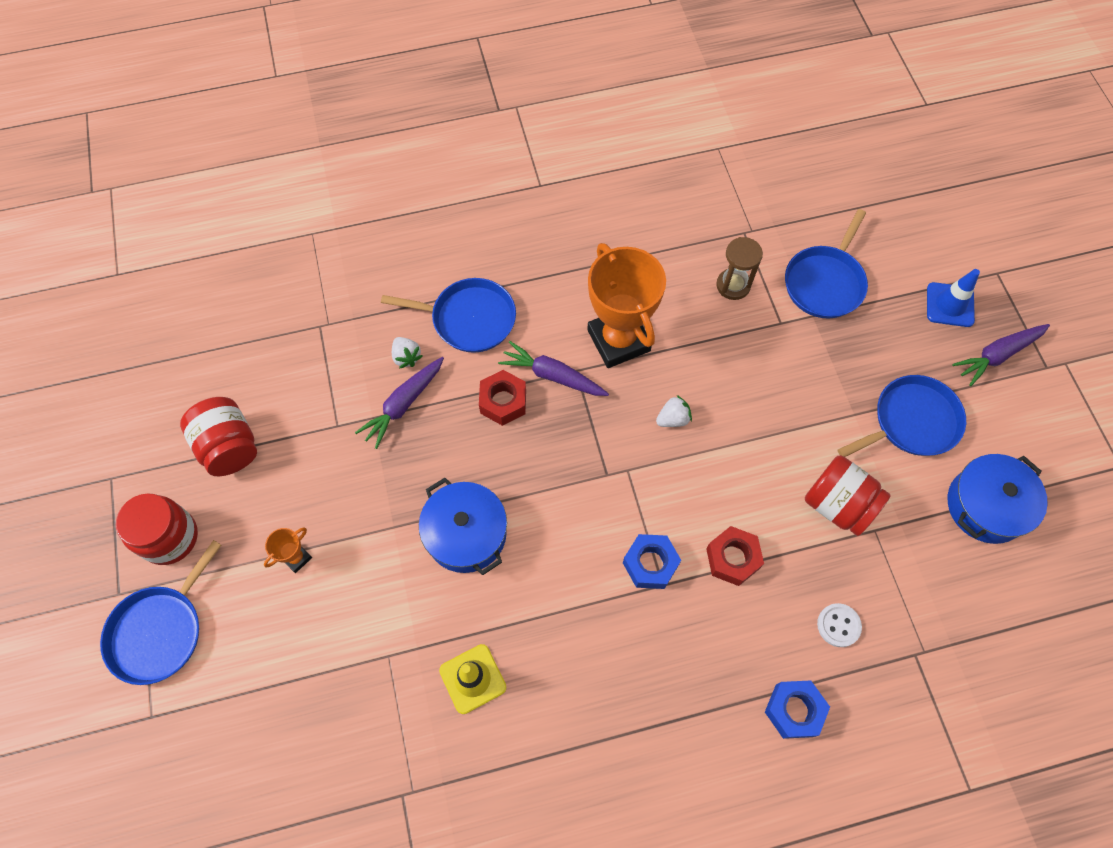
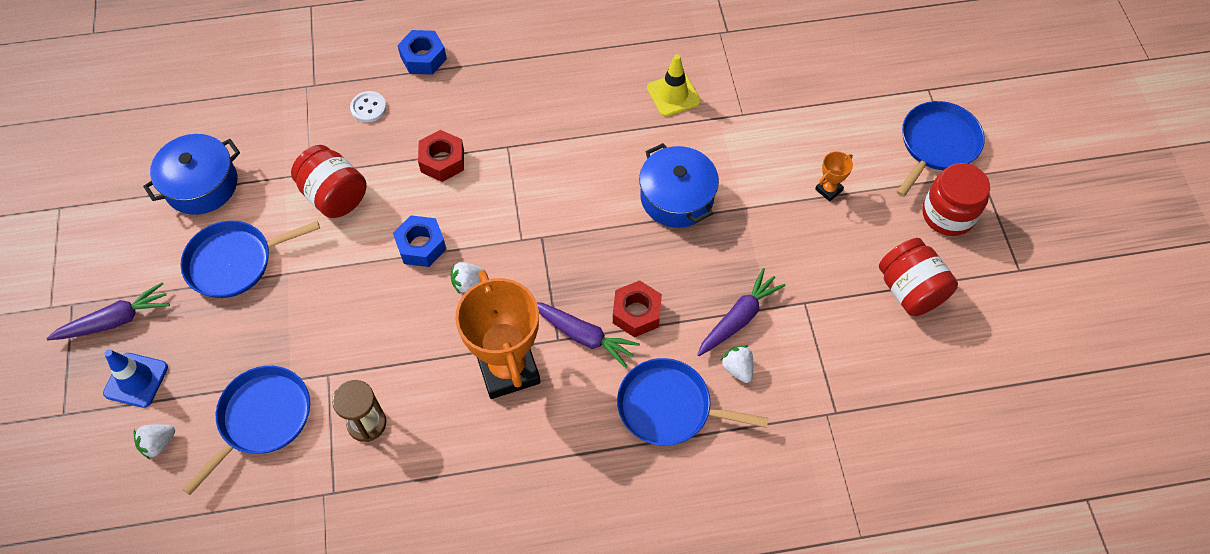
camera: 175 degrees left, 5 degrees down
(650, 564) = (515, 162): blue nut -> blue nut (421, 246)
(904, 257) = (158, 443): none -> white strawberry

